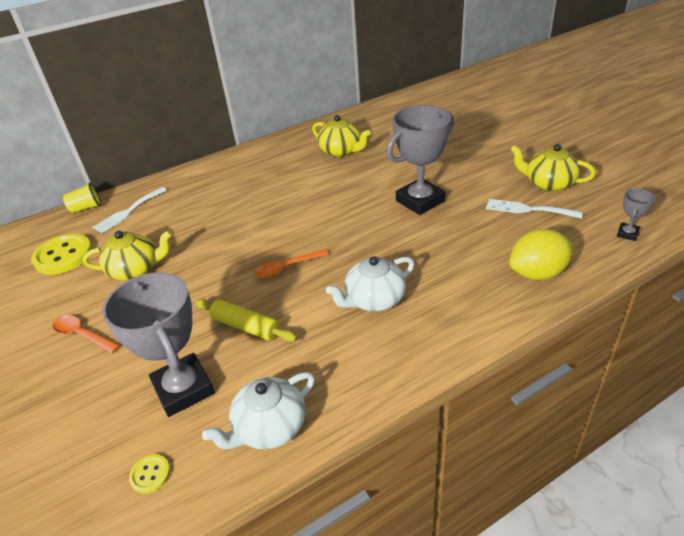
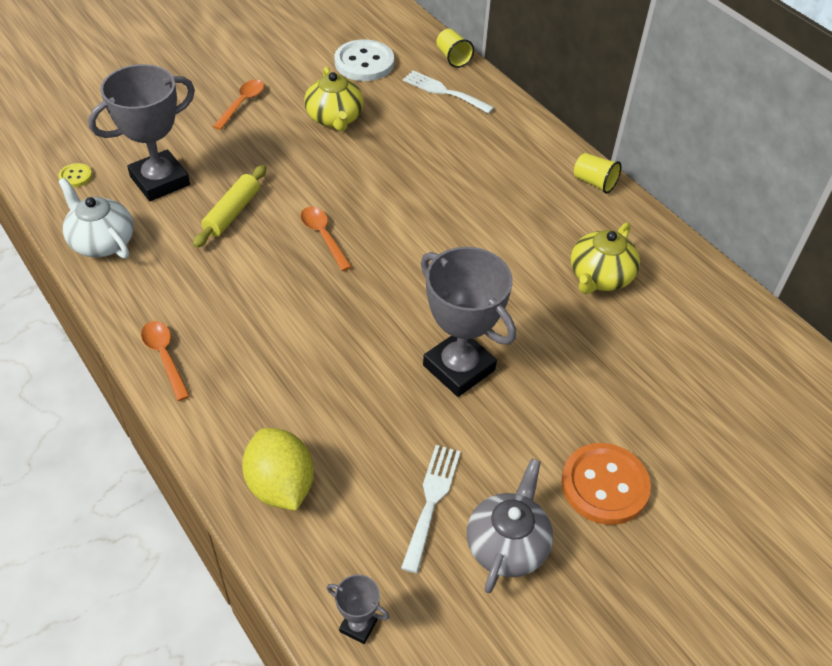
camera: 80 degrees right, 10 degrees up
(63, 256) = (364, 63): yellow button -> white button
(255, 151) = (594, 182): none -> yellow cup
(374, 299) = (256, 314): white teapot -> none
(425, 353) = (164, 357): none -> orange spoon
(498, 153) = (604, 485): none -> orange button
(548, 183) = (507, 544): yellow teapot -> grey teapot

